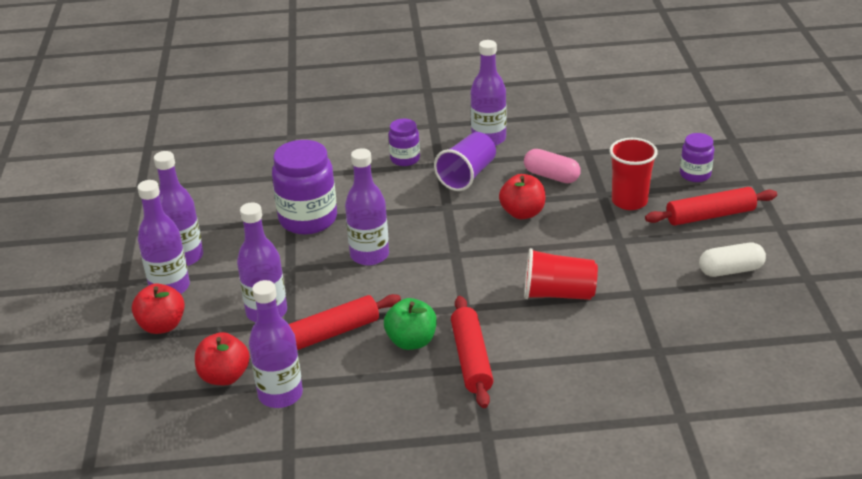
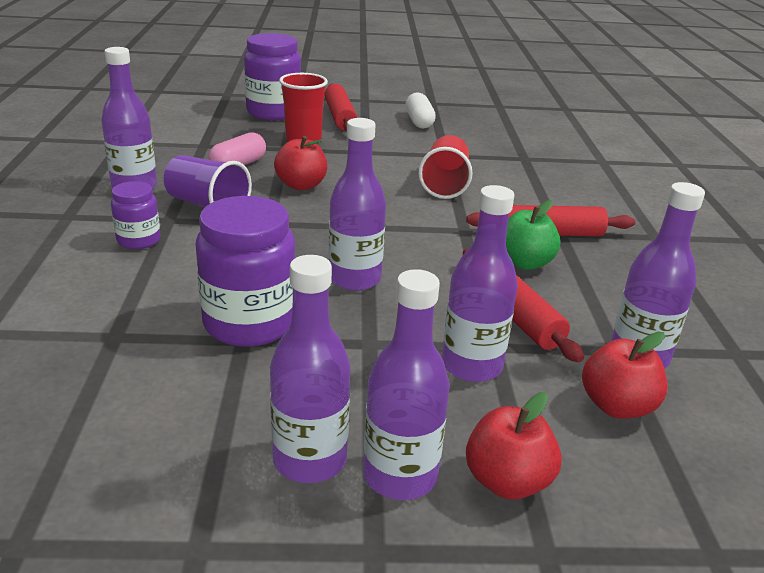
camera: 90 degrees left, 5 degrees down
(695, 174) = (273, 112): purple jar -> purple jar, size x1.84

